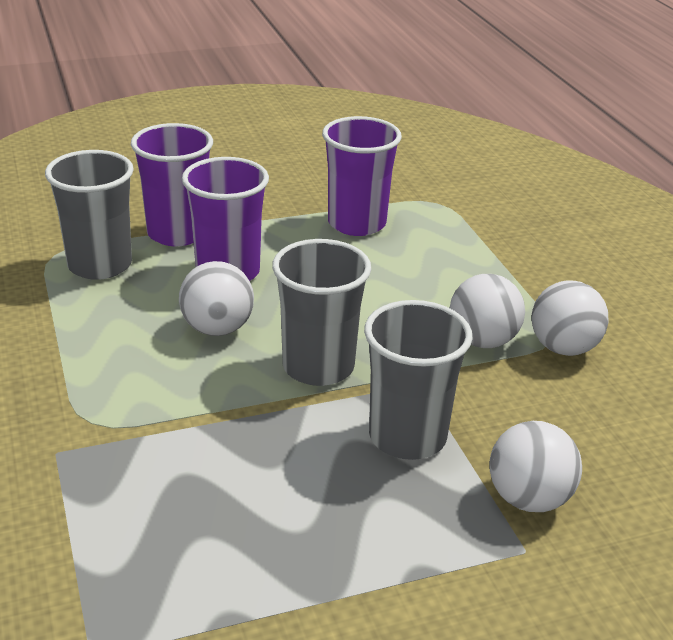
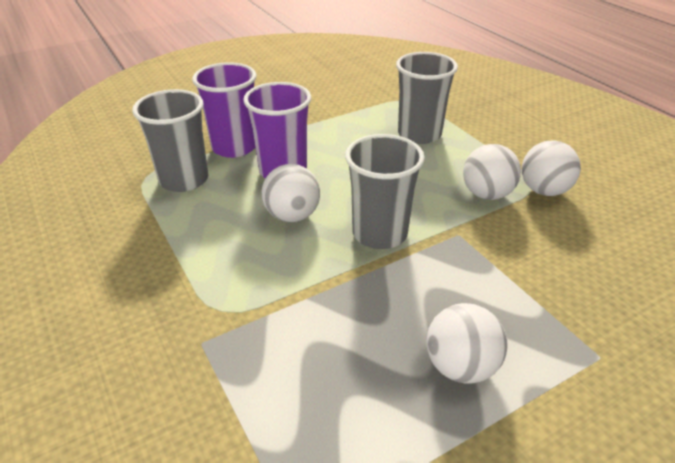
camera: 10 degrees left, 5 degrees up
(357, 223) = (360, 122): purple cup -> none
(407, 437) = (470, 278): grey cup -> grey cup (419, 134)
(529, 499) = (580, 312): white ball -> white ball (460, 366)

